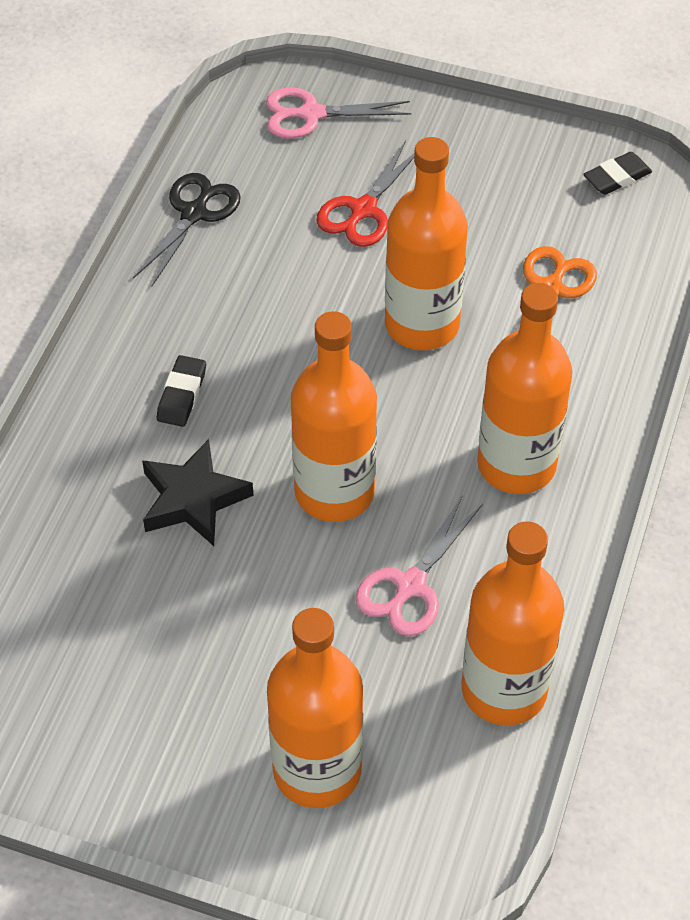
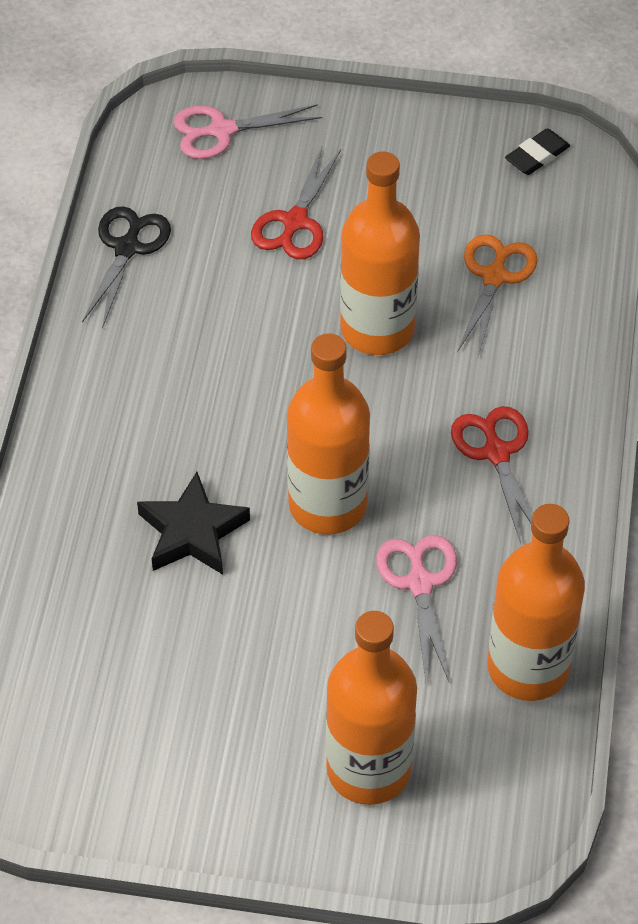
camera: 10 degrees left, 0 degrees up
(182, 395) = (157, 432): black eraser -> none
(410, 585) = (420, 583): pink scissors -> pink scissors turned 150 degrees clockwise
(516, 464) = (496, 453): orange bottle -> red scissors

